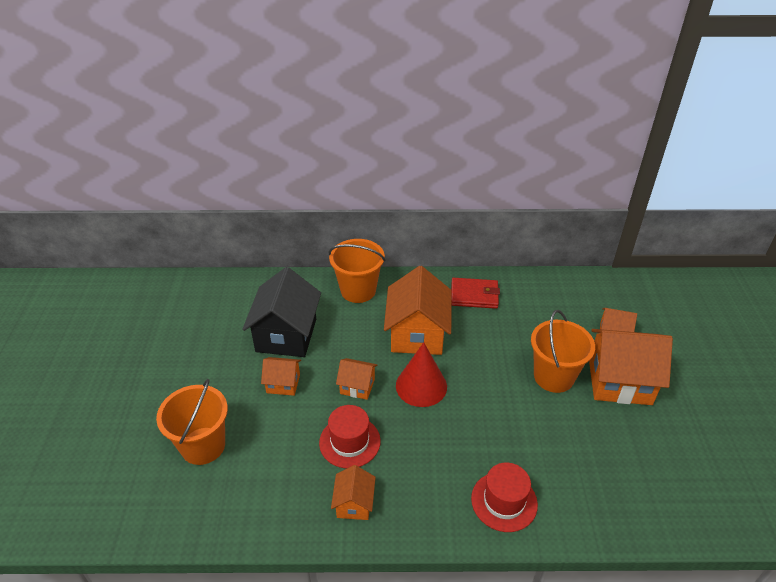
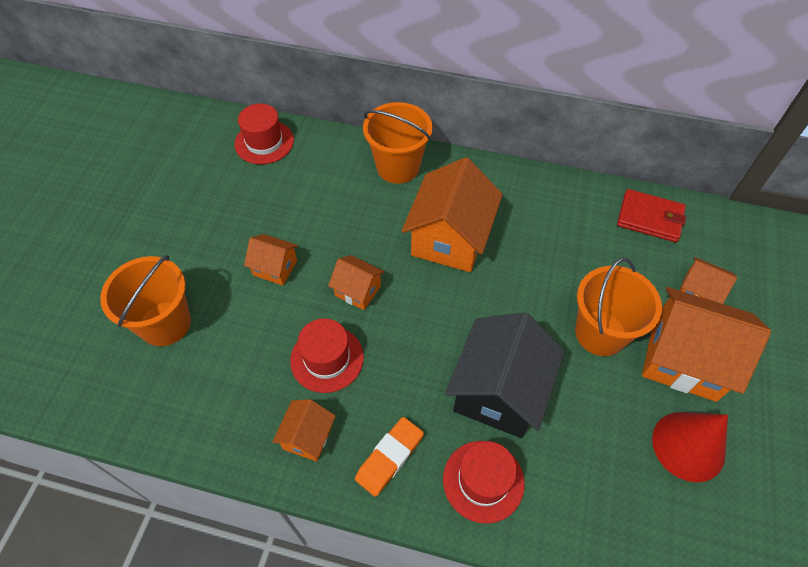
camera: 15 degrees right, 15 degrees up
(241, 292) = (264, 142): none -> red hat
(286, 335) = (297, 207): black house -> black house (499, 392)
(421, 386) = (432, 307): red cone -> red cone (688, 446)
(425, 502) = (389, 457): none -> orange eraser
(474, 295) = (536, 202): red wallet -> red wallet (650, 218)

